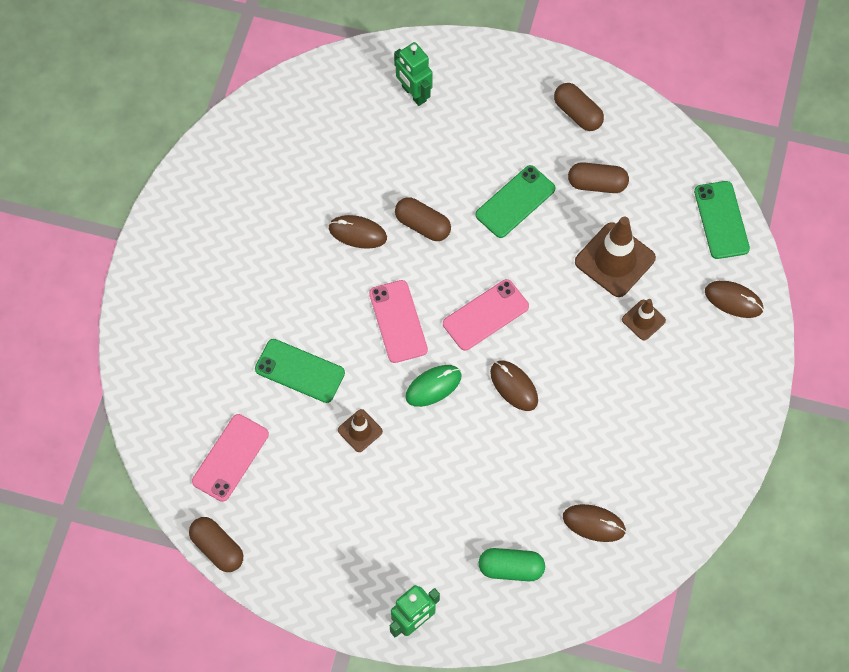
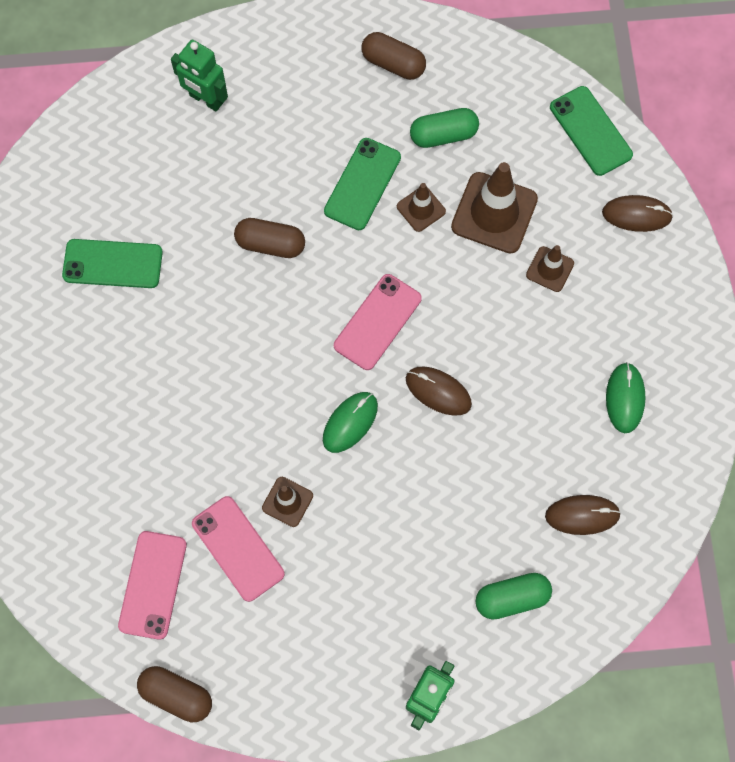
camera: 20 degrees left, 5 degrees up
(299, 371) = (194, 457): green phone -> green phone (112, 264)
(357, 233) = (201, 277): brown mouse -> none
(398, 321) = (283, 362): pink phone -> pink phone (238, 548)
(555, 237) = (421, 209): none -> brown traffic cone
(597, 184) = (443, 135): brown capsule -> green capsule
(665, 444) = (625, 398): none -> green mouse

